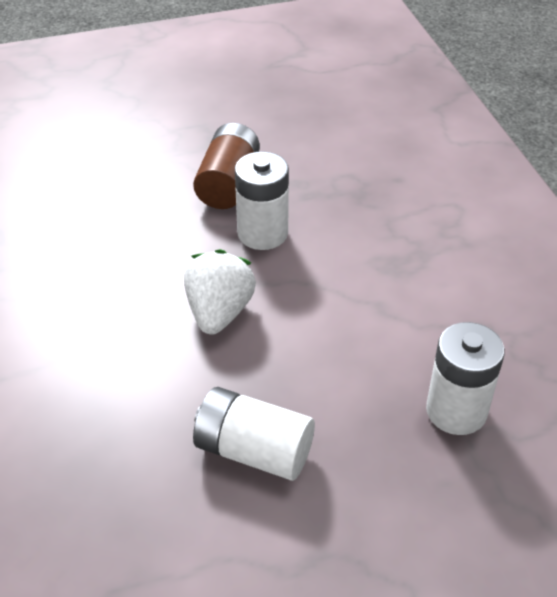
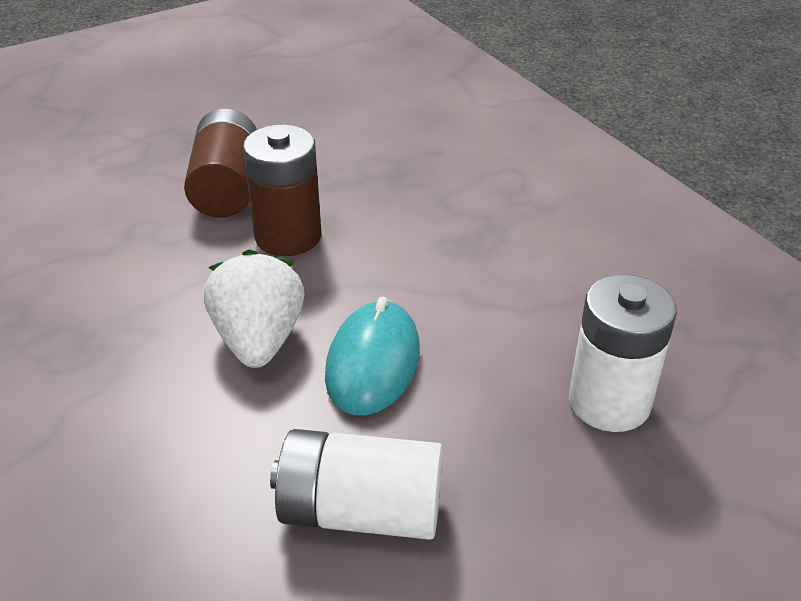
camera: 15 degrees left, 5 degrees down
(262, 233) = (288, 236): white battery -> brown battery
(294, 345) = (373, 362): none -> turquoise mouse

